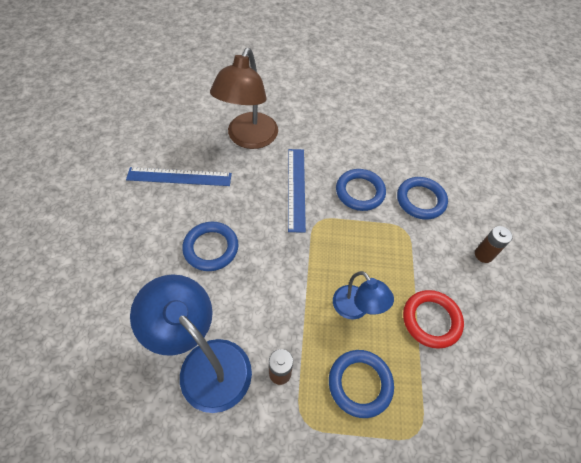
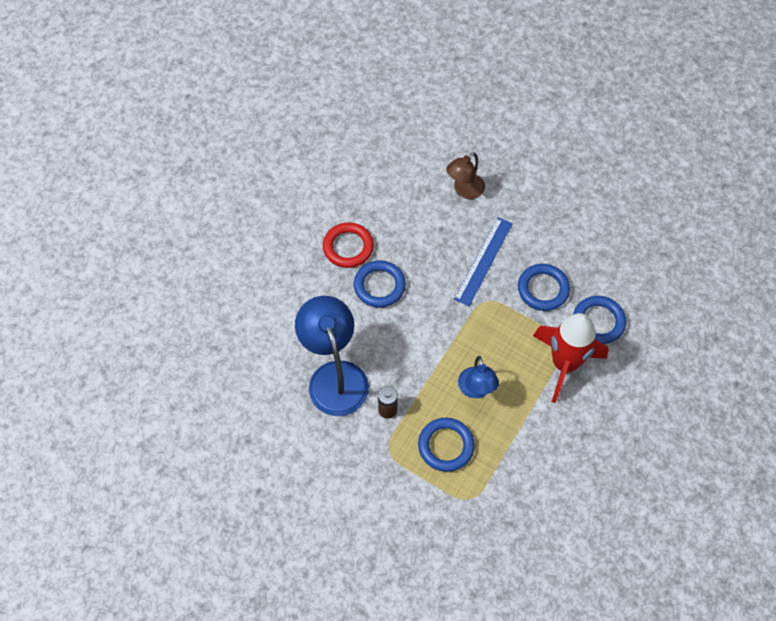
camera: 30 degrees right, 5 degrees up
(179, 177) = (381, 206): blue ruler -> none
(249, 139) = (464, 190): brown lamp -> brown lamp, size x0.57
(417, 248) = (564, 364): none -> red rocket
(431, 320) = (535, 428): red ring -> red ring (348, 247)
(483, 255) = (624, 397): brown battery -> none

